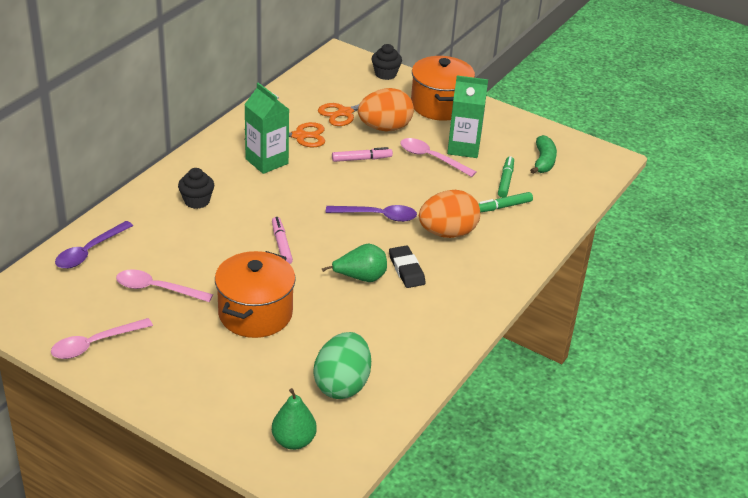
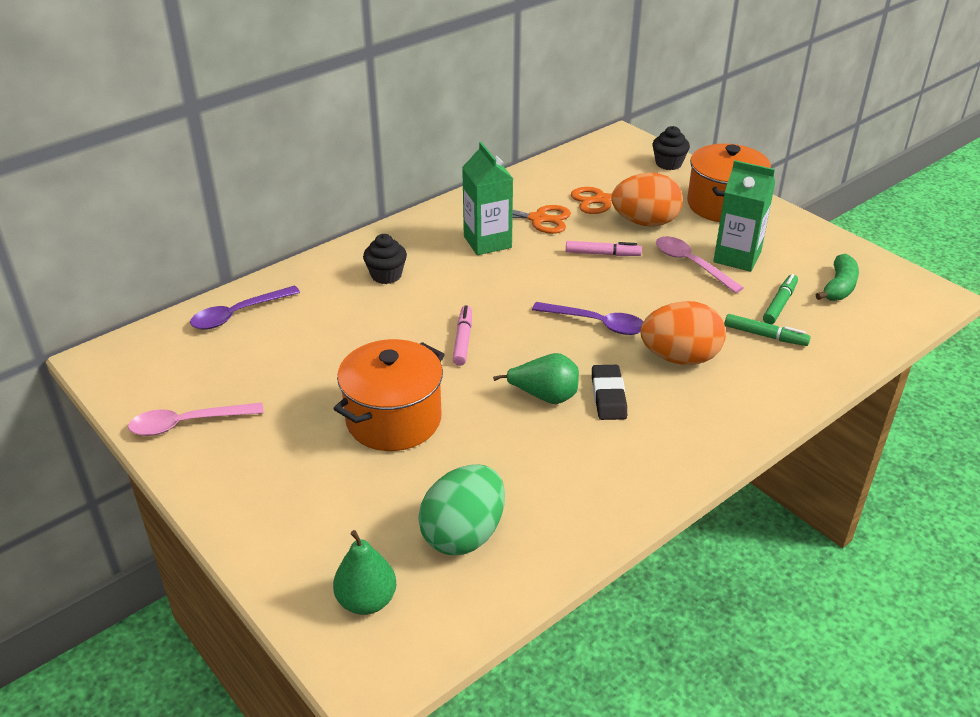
camera: 20 degrees right, 0 degrees up
(157, 289) = (292, 370): pink spoon -> none
(502, 207) = (765, 336): green marker -> green marker turned 150 degrees counterclockwise

